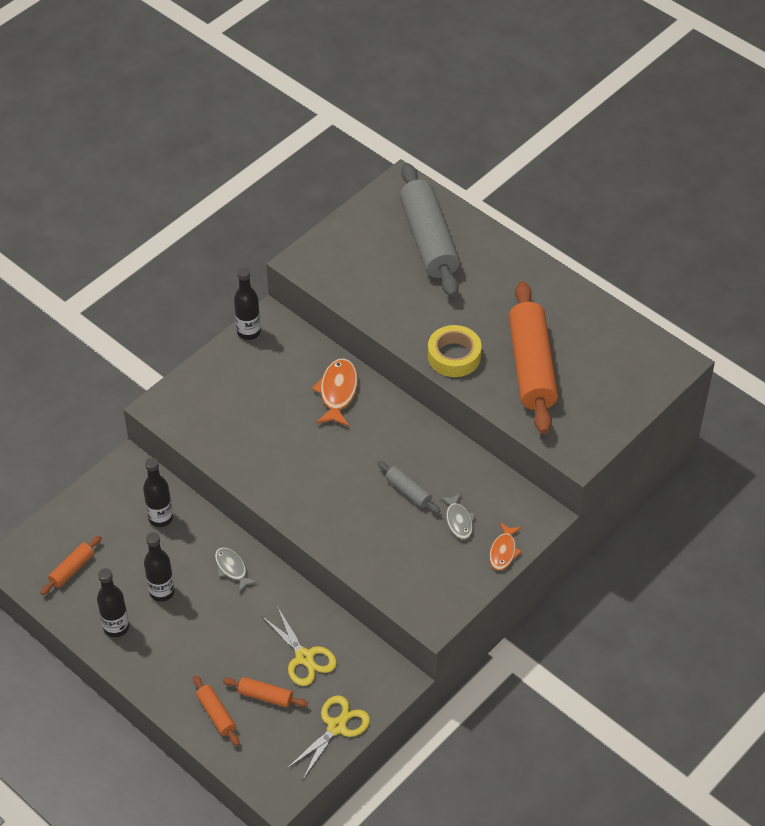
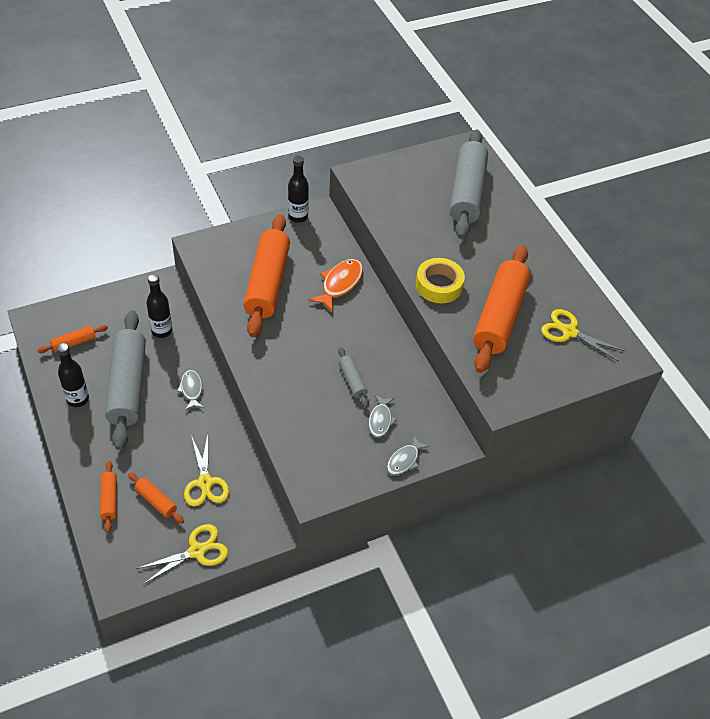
camera: 20 degrees right, 0 degrees up
(162, 592) = (128, 386): black bottle -> grey rolling pin
(260, 421) = (267, 283): none -> orange rolling pin
(503, 551) = (404, 460): orange fish -> grey fish
(607, 356) = (569, 332): none -> yellow scissors

